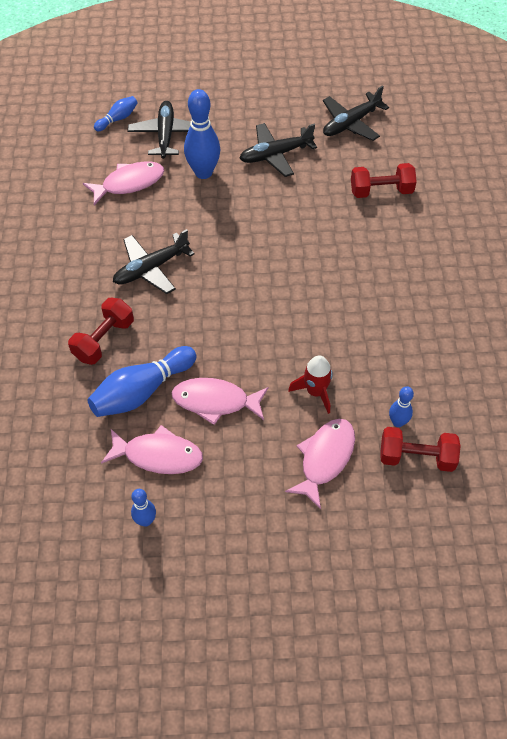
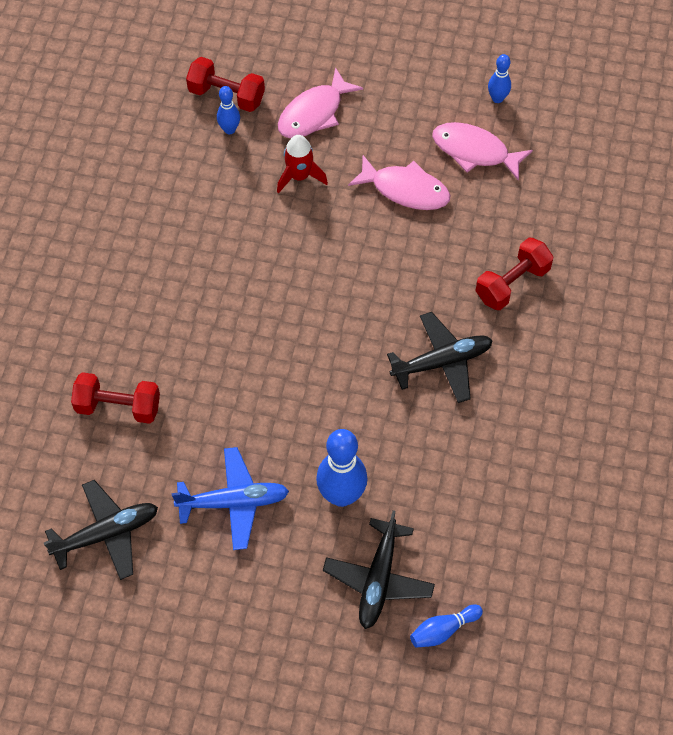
camera: 165 degrees left, 5 degrees up
(129, 183) = (447, 501): pink fish -> none
(142, 391) = (480, 217): blue bowling pin -> none
(275, 155) = (234, 502): black plane -> blue plane

